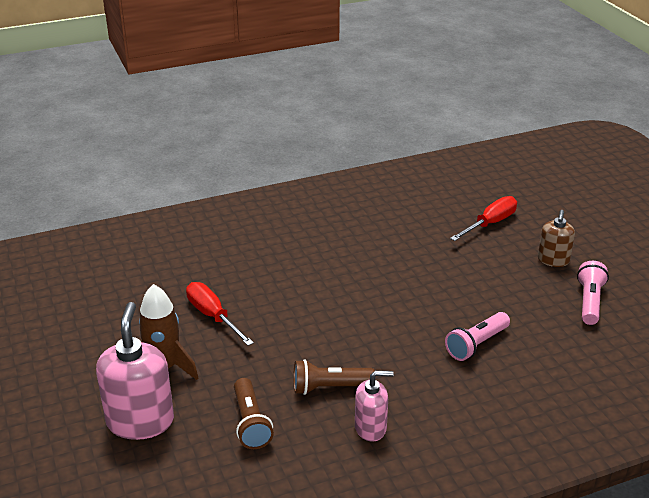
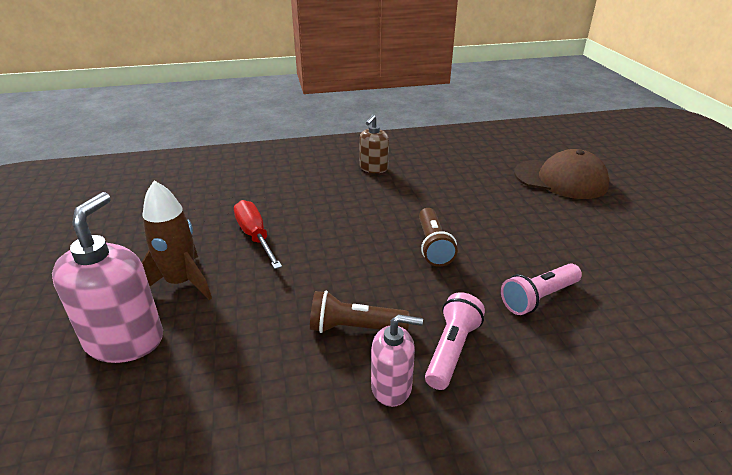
camera: 10 degrees right, 0 degrees up
(250, 423) = (247, 360): brown flashlight -> brown flashlight (433, 246)
(490, 223) = (560, 179): red screwdriver -> brown cap
(553, 260) = (630, 218): brown soap dispenser -> brown soap dispenser (373, 168)
(589, 301) = (676, 265): pink flashlight -> pink flashlight (451, 350)

